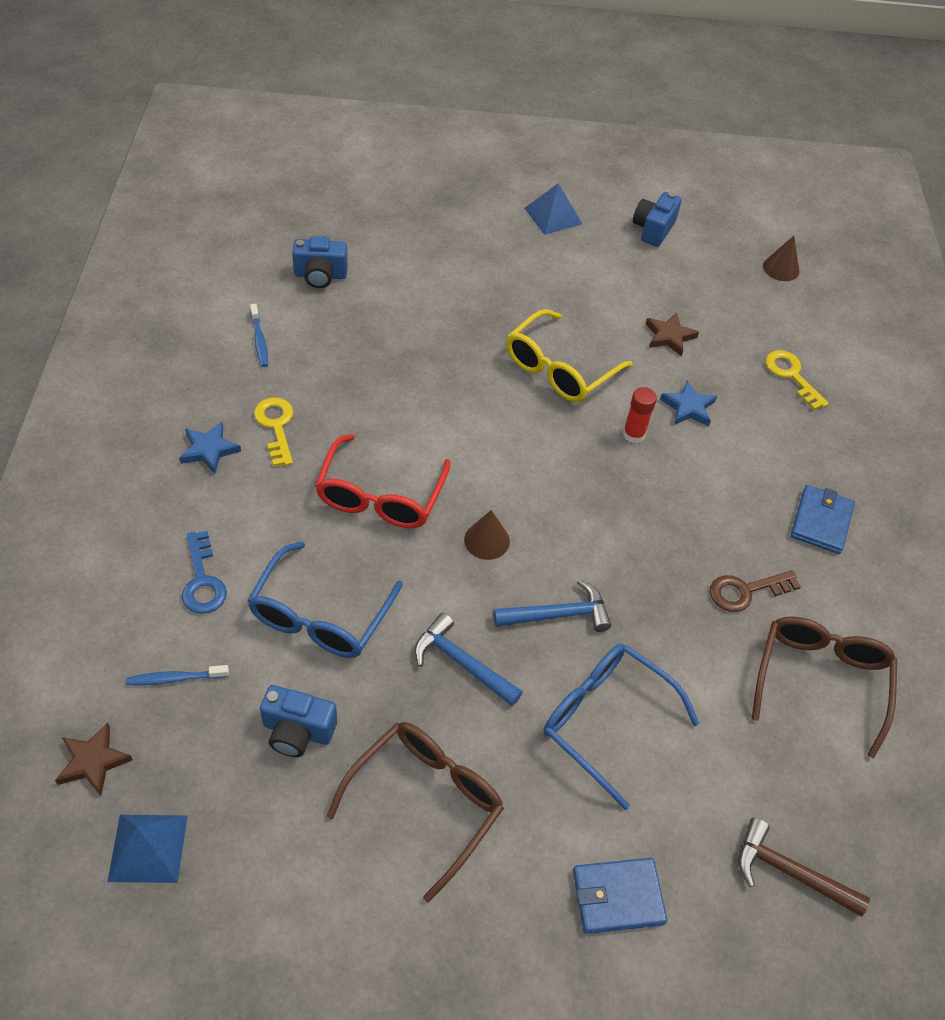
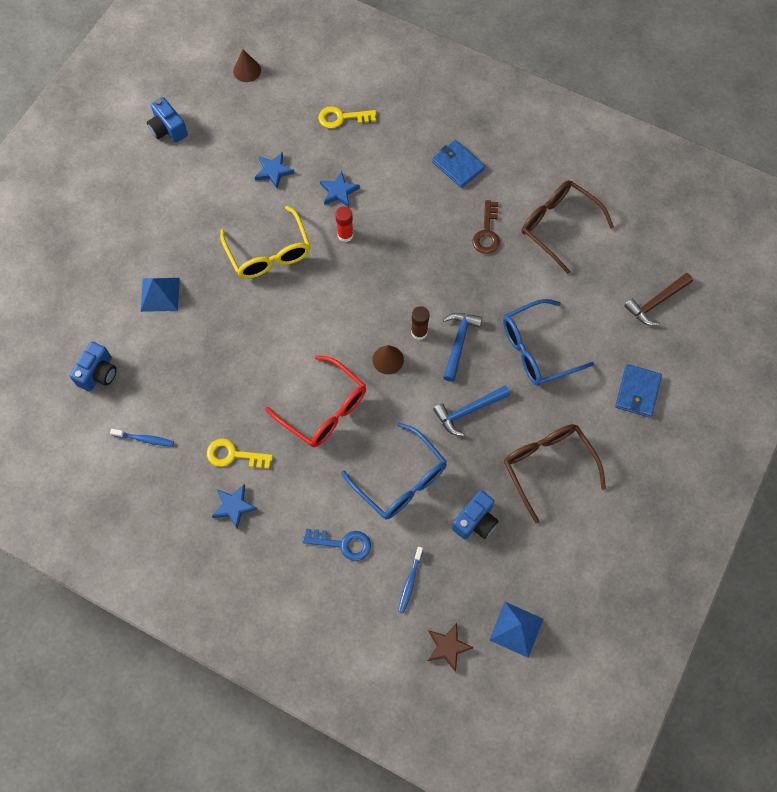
camera: 60 degrees left, 15 degrees up
(546, 562) = (419, 332): none -> brown glue stick
(553, 216) = (119, 188): blue pyramid -> blue pyramid (160, 294)
(669, 336) = (273, 171): brown star -> blue star

